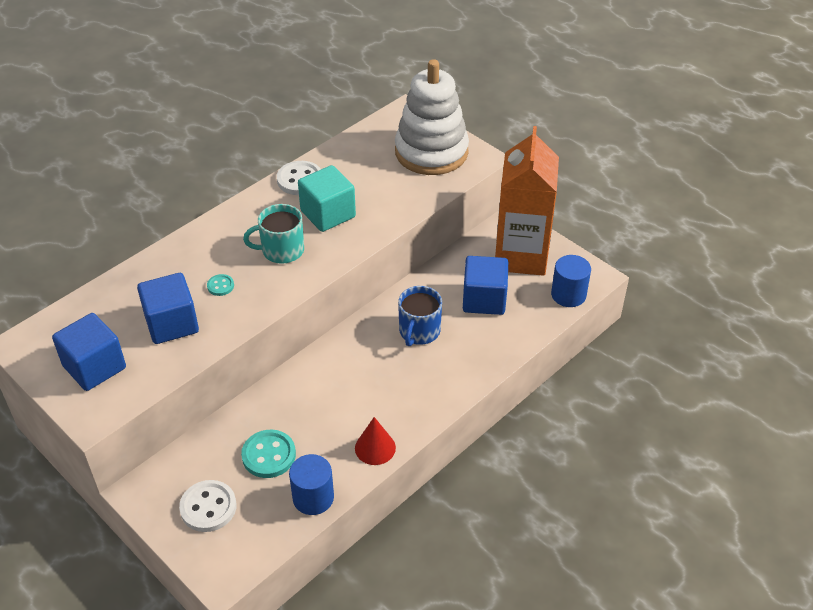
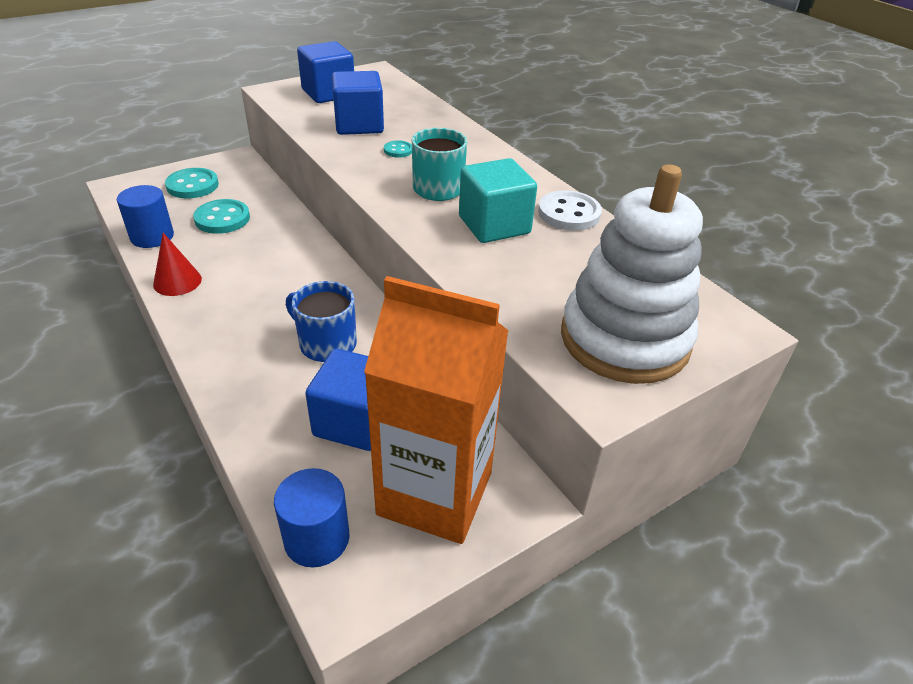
camera: 100 degrees right, 5 degrees down
(208, 507) = (192, 185): white button -> turquoise button

